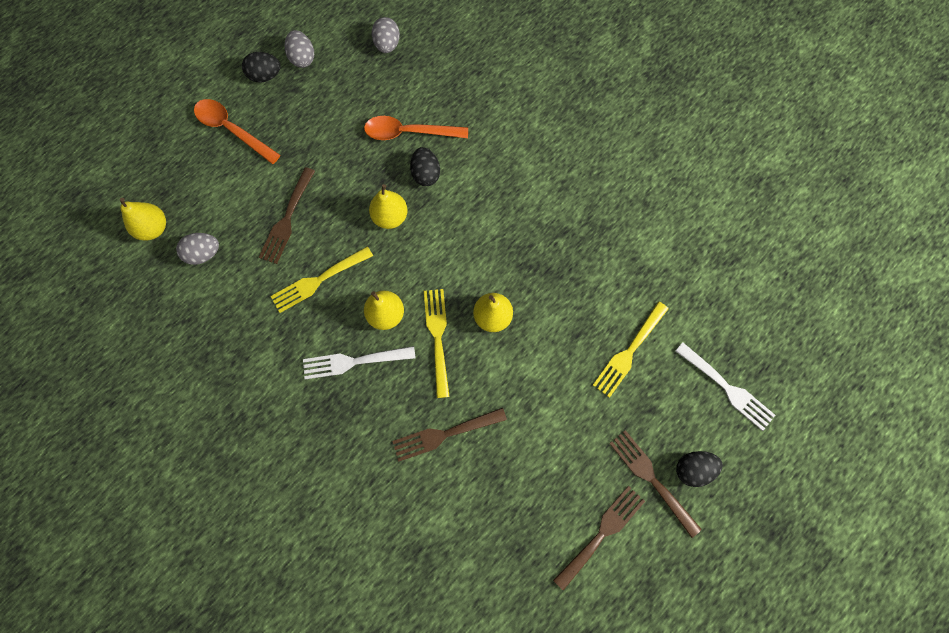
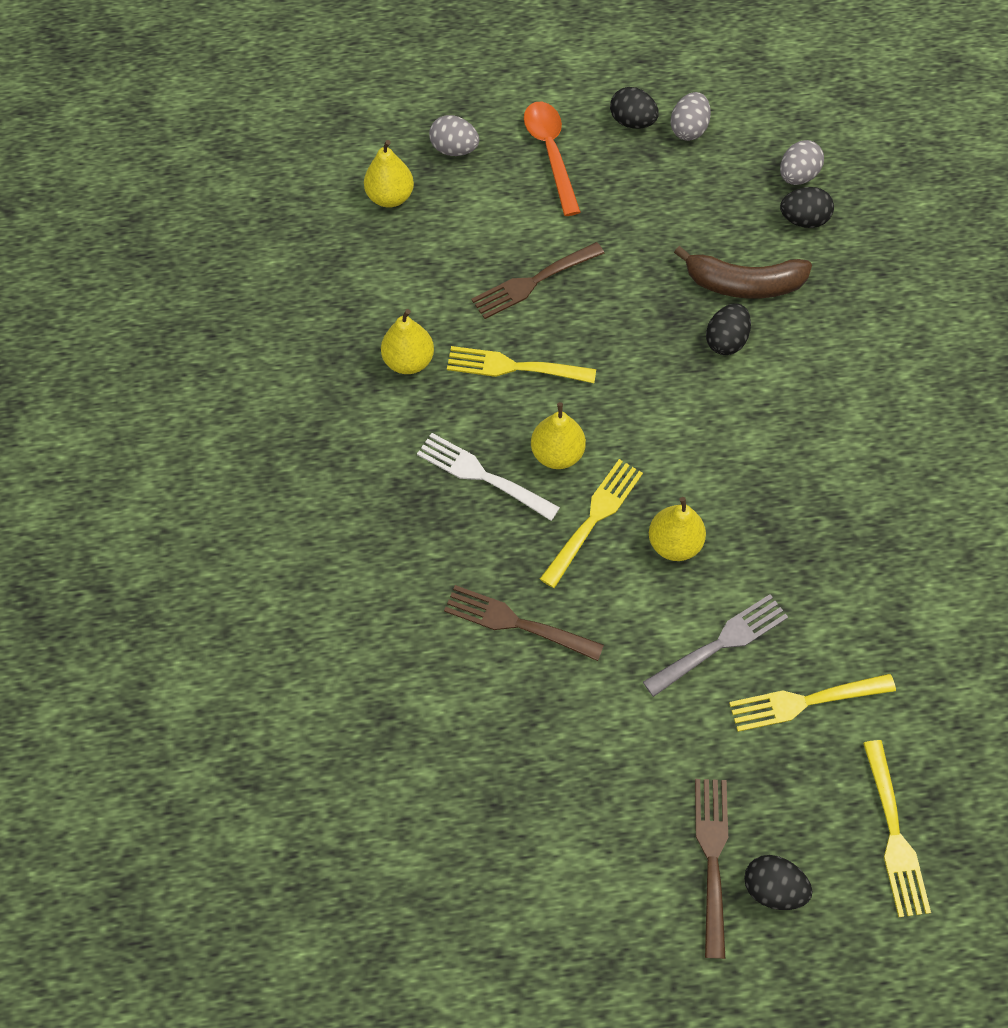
camera: 40 degrees right, 10 degrees down
(204, 253) = (419, 257): grey egg -> grey egg (454, 149)
(390, 217) = (647, 357): yellow pear -> yellow pear (408, 361)
(409, 132) = (743, 284): orange spoon -> brown banana
(411, 70) = (803, 220): none -> black egg
(562, 355) = (720, 643): none -> grey fork
(601, 533) = (603, 866): brown fork -> none
(727, 388) = (894, 835): white fork -> yellow fork

